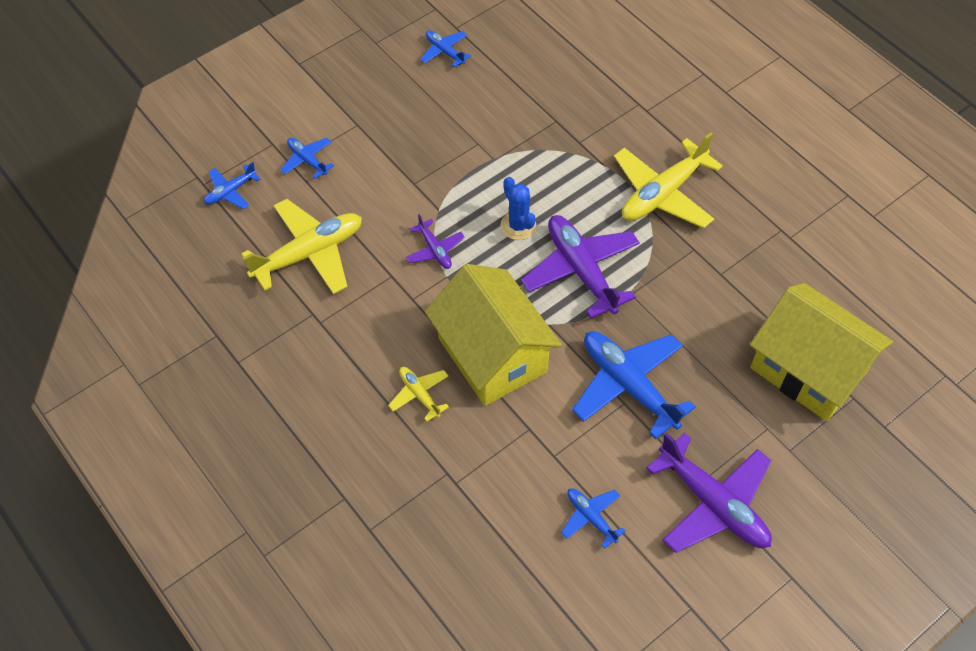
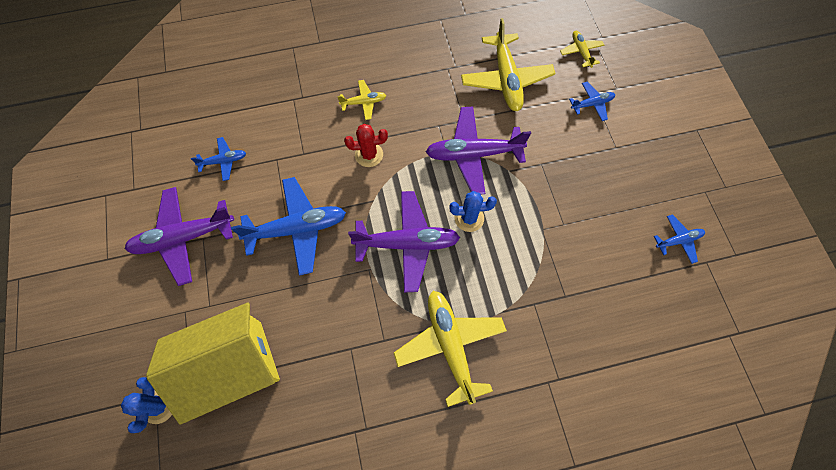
camera: 115 degrees right, 10 degrees up
(230, 191) = (581, 52): blue plane -> yellow plane
(435, 250) = (473, 154): purple plane -> purple plane, size x2.00
(492, 355) = (369, 155): yellow house -> red cactus
(889, 417) = (159, 406): none -> blue cactus

